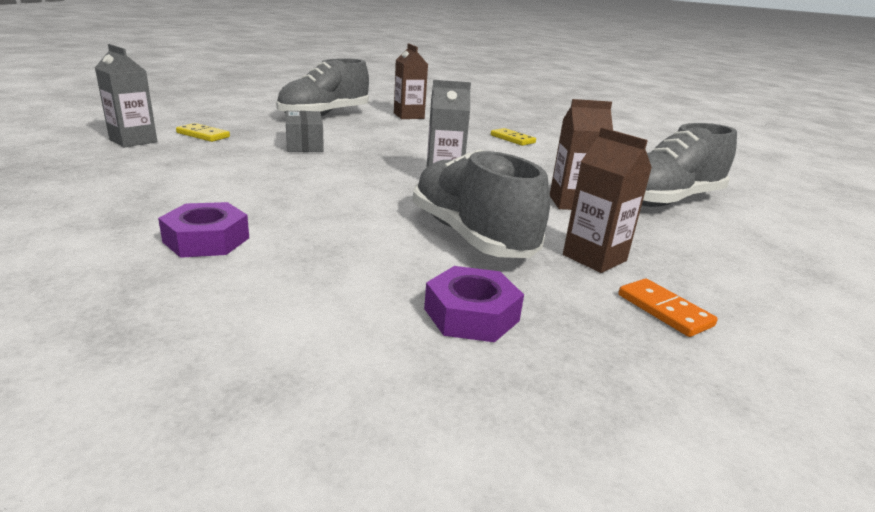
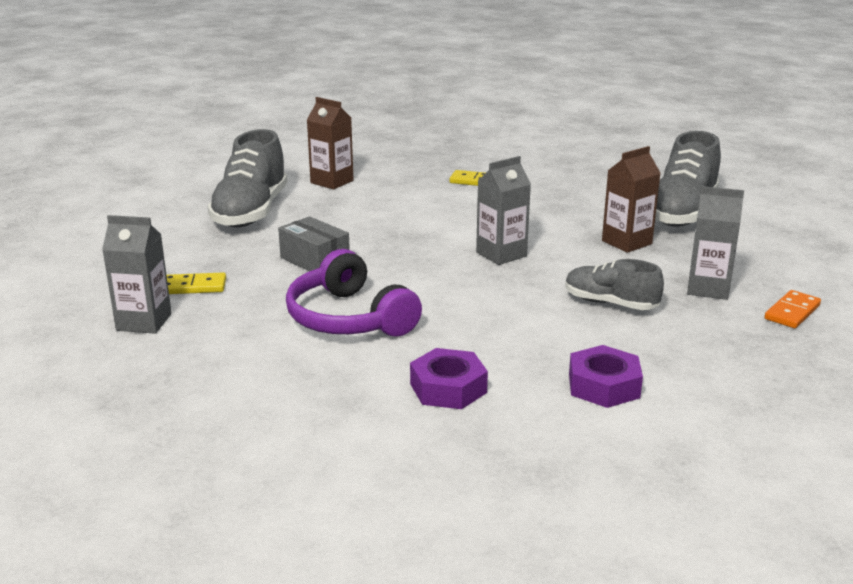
camera: 30 degrees left, 0 degrees up
(249, 177) = (349, 318): none -> purple headphones
(471, 235) = (610, 303): grey shoe -> grey shoe, size x0.59
(471, 315) = (703, 363): purple nut -> purple nut (604, 386)
(594, 258) = (708, 288): brown carton -> grey carton
(664, 310) = (792, 312): orange domino -> orange domino turned 75 degrees counterclockwise

